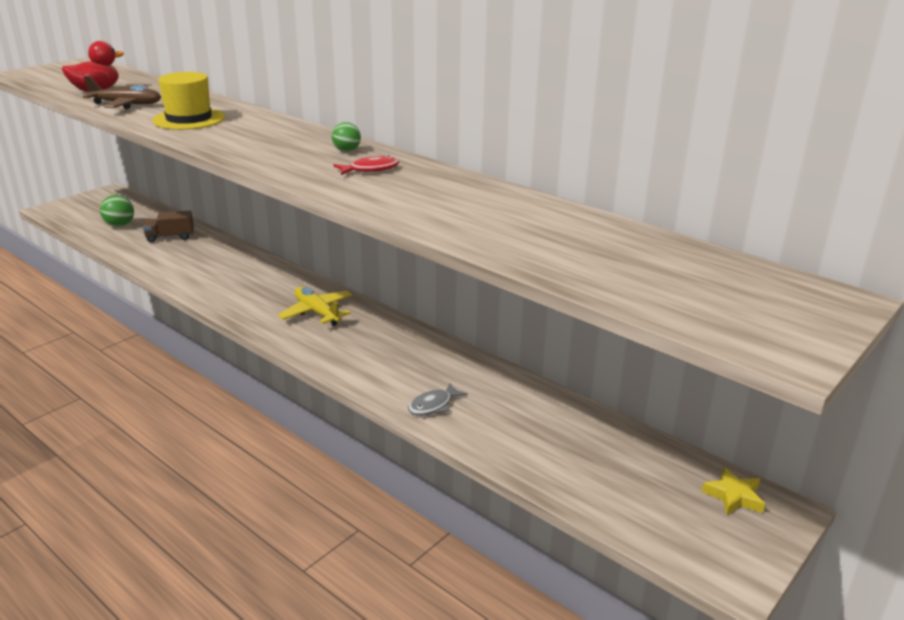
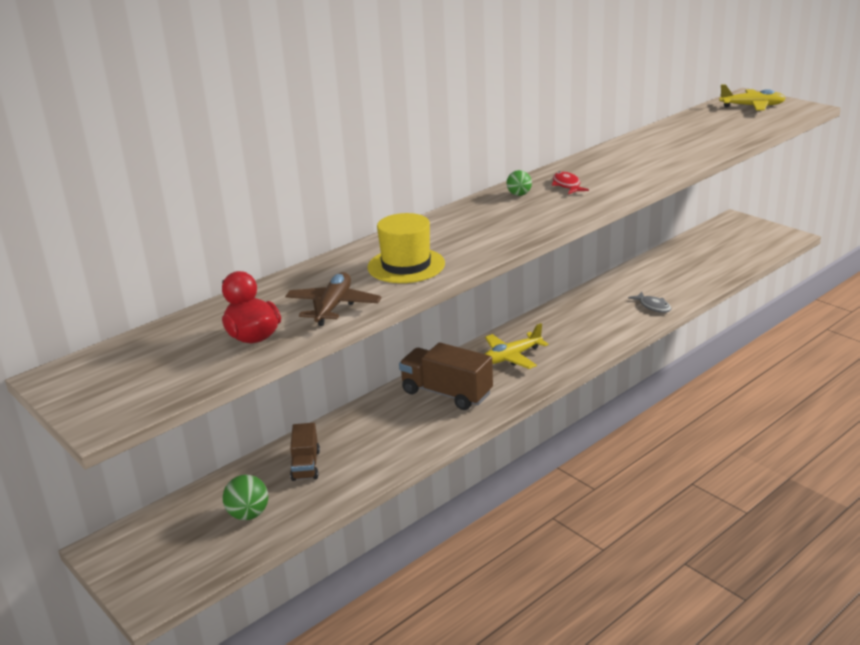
camera: 80 degrees left, 0 degrees up
(256, 283) = (446, 393): none -> brown truck
(734, 496) = (726, 228): yellow star -> none
(764, 298) = (752, 106): none -> yellow plane

